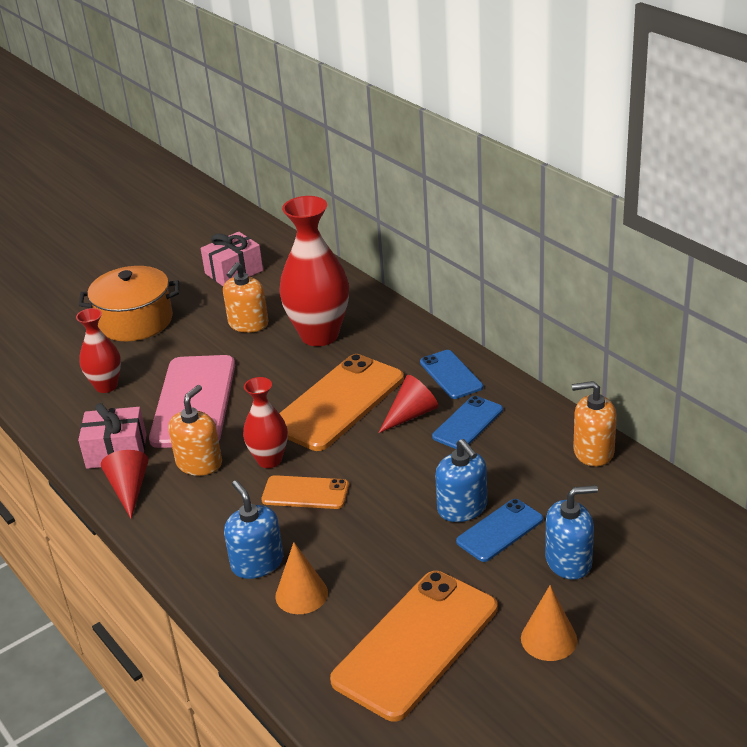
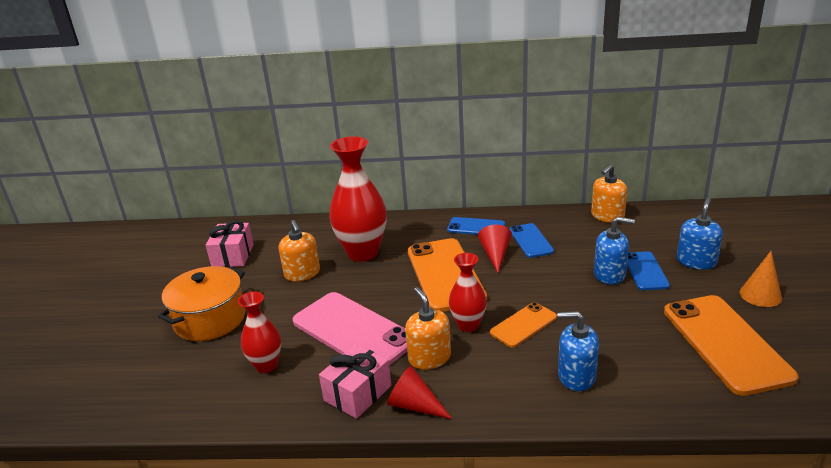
camera: 50 degrees left, 5 degrees down
(301, 594) = (631, 370): orange cone -> none

